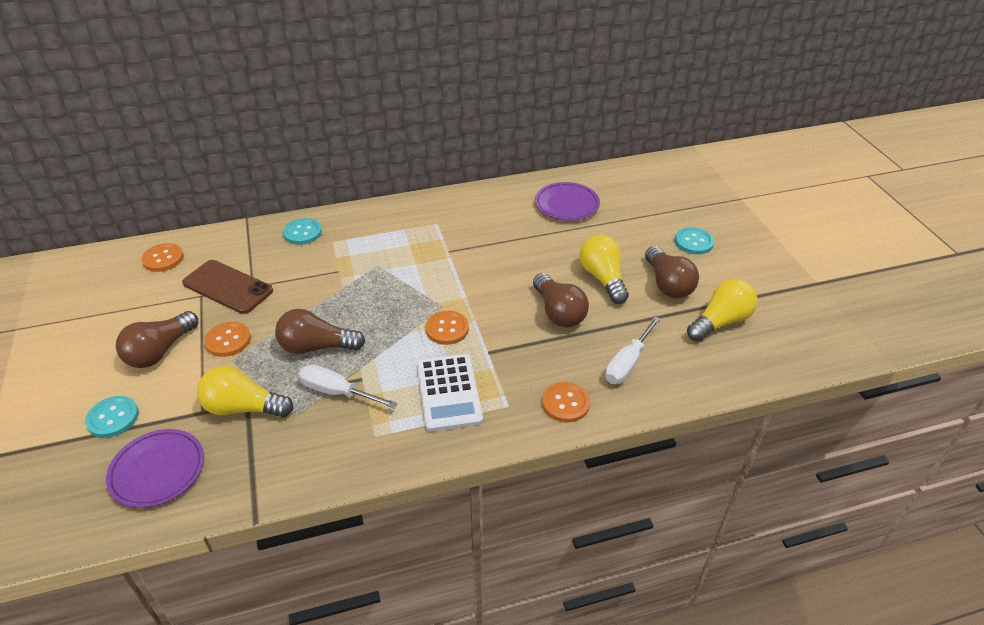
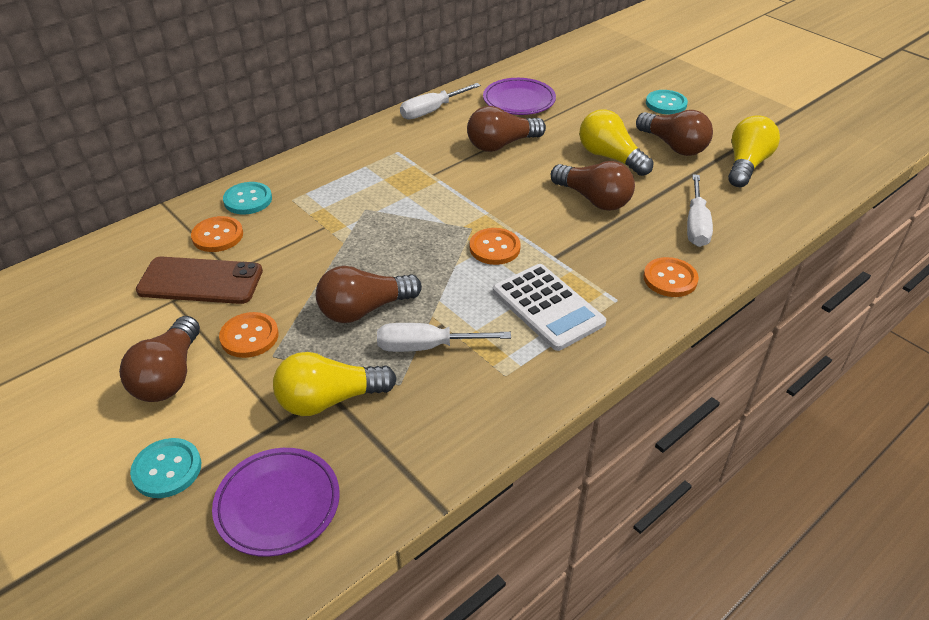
camera: 25 degrees left, 0 degrees up
(163, 259) = (86, 275): orange button -> orange button (217, 236)
(489, 195) = (432, 111): none -> white screwdriver
(521, 241) = (501, 145): none -> brown light bulb

